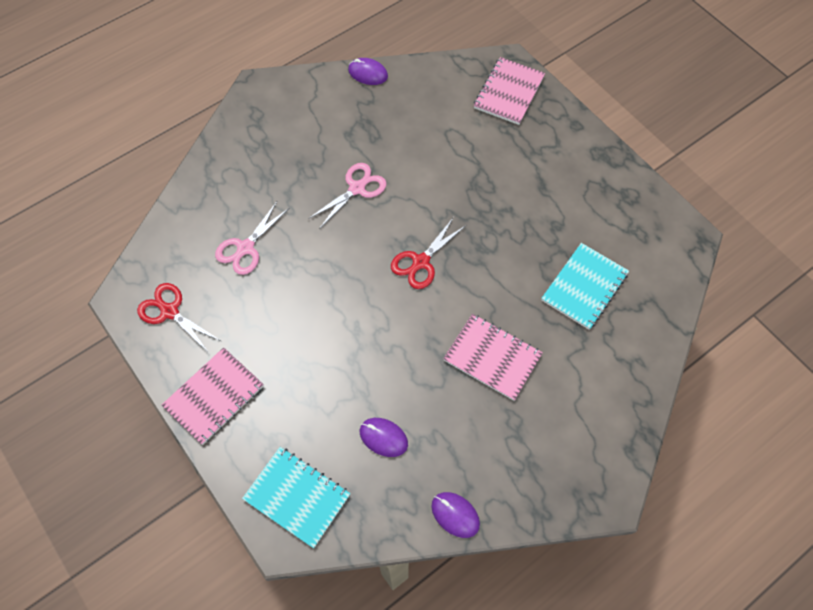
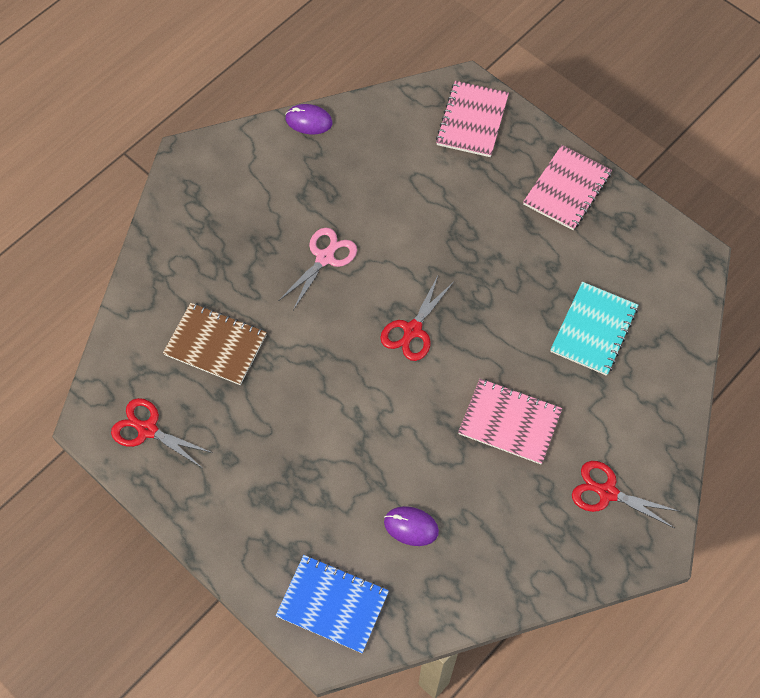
camera: 10 degrees left, 0 degrees up
(214, 396) = (219, 514): pink notebook -> pink notebook (567, 189)
(245, 248) = (215, 345): pink scissors -> brown notebook
(297, 497) = (332, 604): turquoise notebook -> blue notebook
(455, 515) = (502, 593): purple mouse -> none
(571, 437) = (607, 492): none -> red scissors

